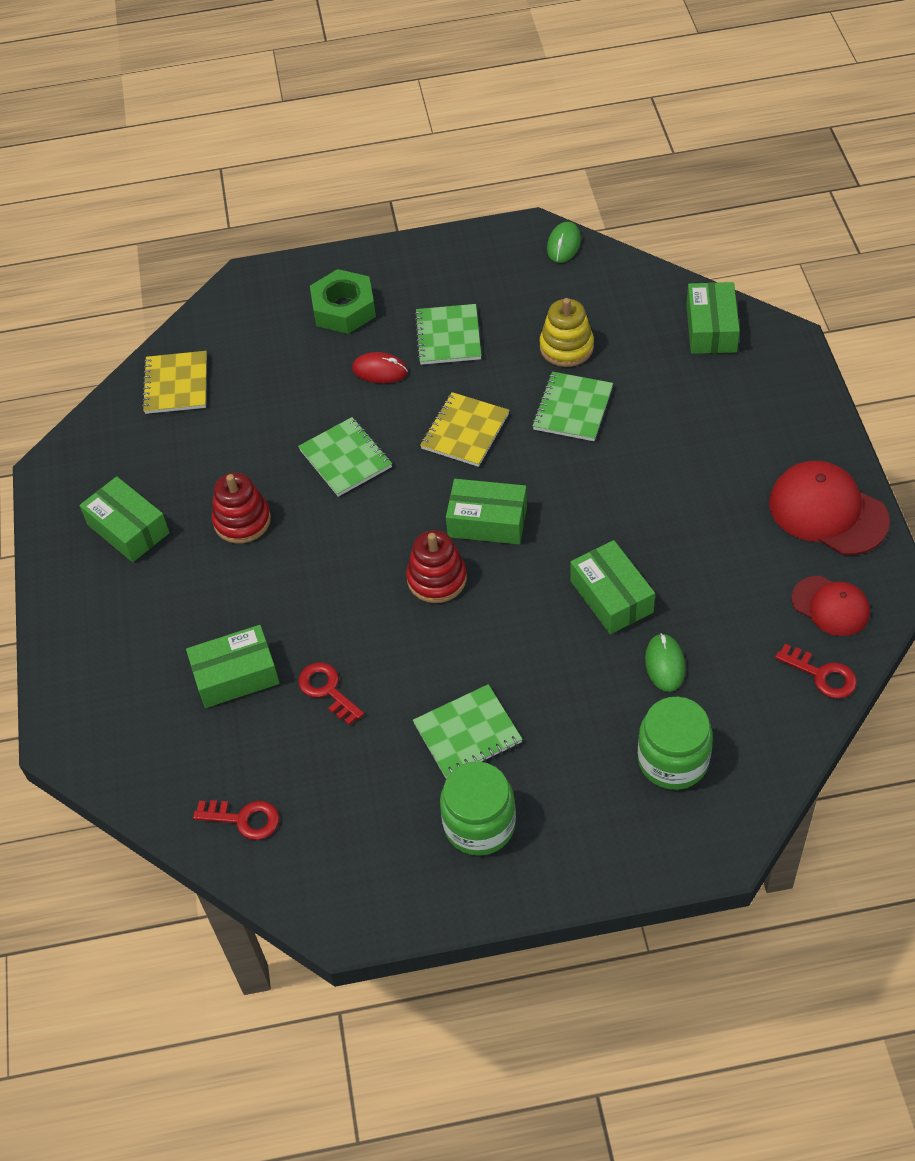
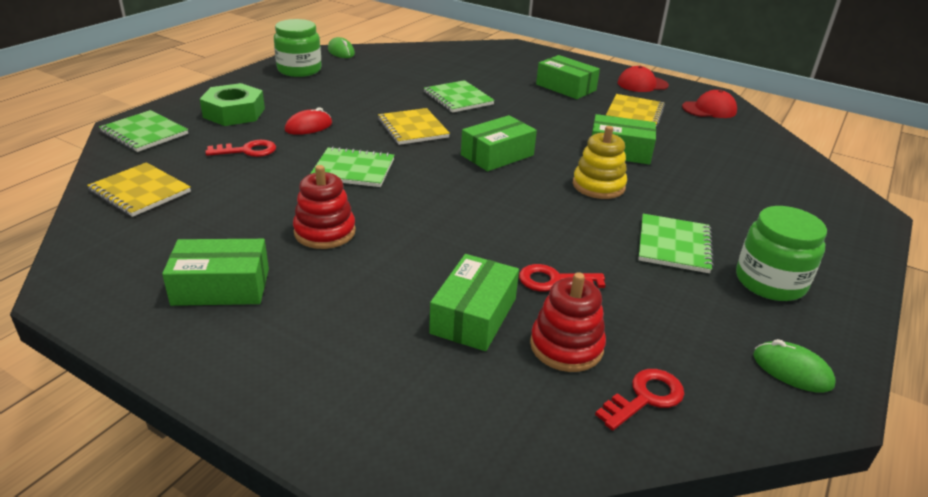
camera: 55 degrees left, 20 degrees down
(437, 579) = (516, 191): red stacking toy -> red stacking toy (566, 346)
(448, 336) = (331, 100): green notebook -> green notebook (144, 133)
(566, 347) = (411, 81): yellow stacking toy -> yellow stacking toy (598, 186)
(665, 664) = (696, 161): green mouse -> green mouse (792, 370)
(673, 760) = (779, 192): green jar -> green jar (299, 70)
(711, 328) = (473, 53): green box -> green box (566, 87)
(728, 553) = (635, 113): none -> yellow notebook
(822, 675) = (757, 131): red key -> red key (247, 151)
(827, 511) = (642, 84): red cap -> red cap, size x0.63

